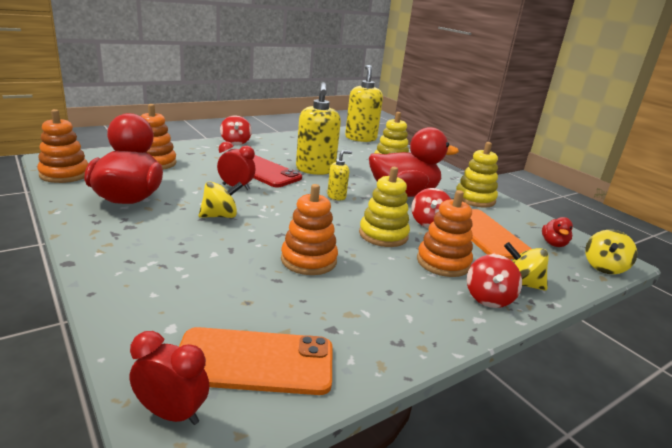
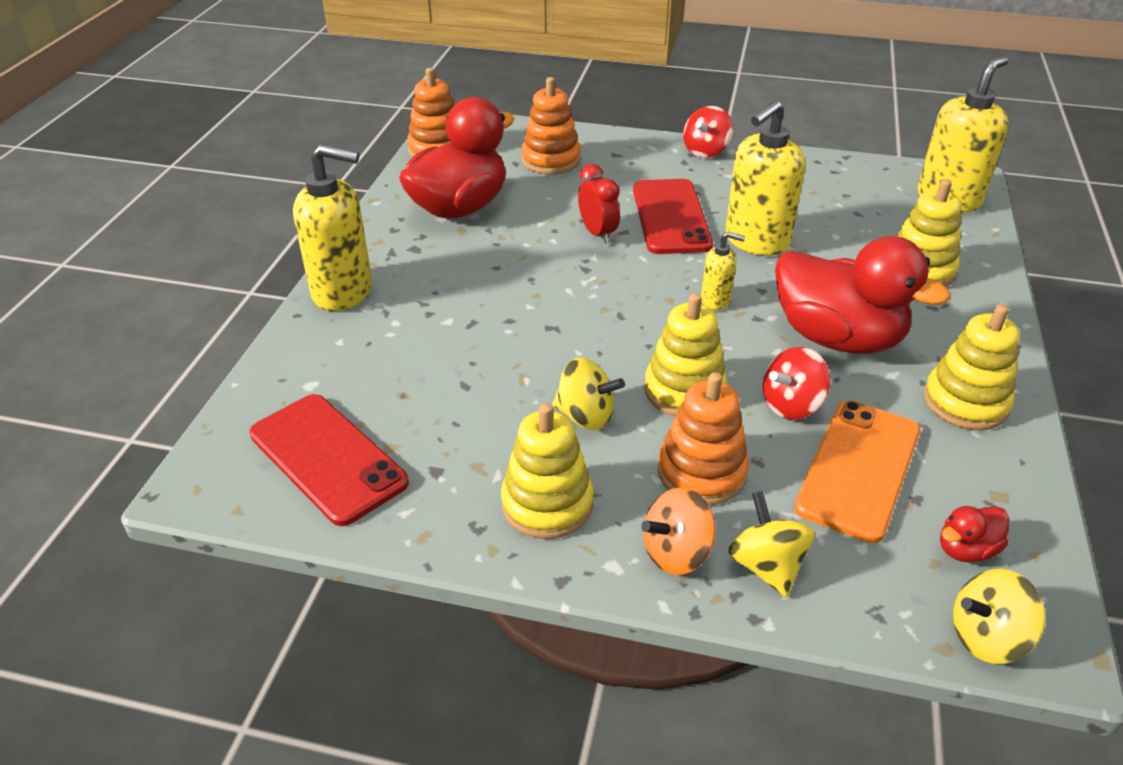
camera: 50 degrees right, 15 degrees up
(110, 266) = (343, 292): none -> yellow soap dispenser
(172, 414) = (220, 461): red clock -> none
(220, 216) = (520, 272): yellow spinning top -> yellow spinning top (586, 416)
(255, 361) = (328, 458): orange phone -> red phone
(308, 260) = (533, 378): orange stacking toy -> none
(410, 311) = (547, 504): none -> yellow stacking toy
(488, 298) = (676, 553): red spinning top -> orange spinning top

